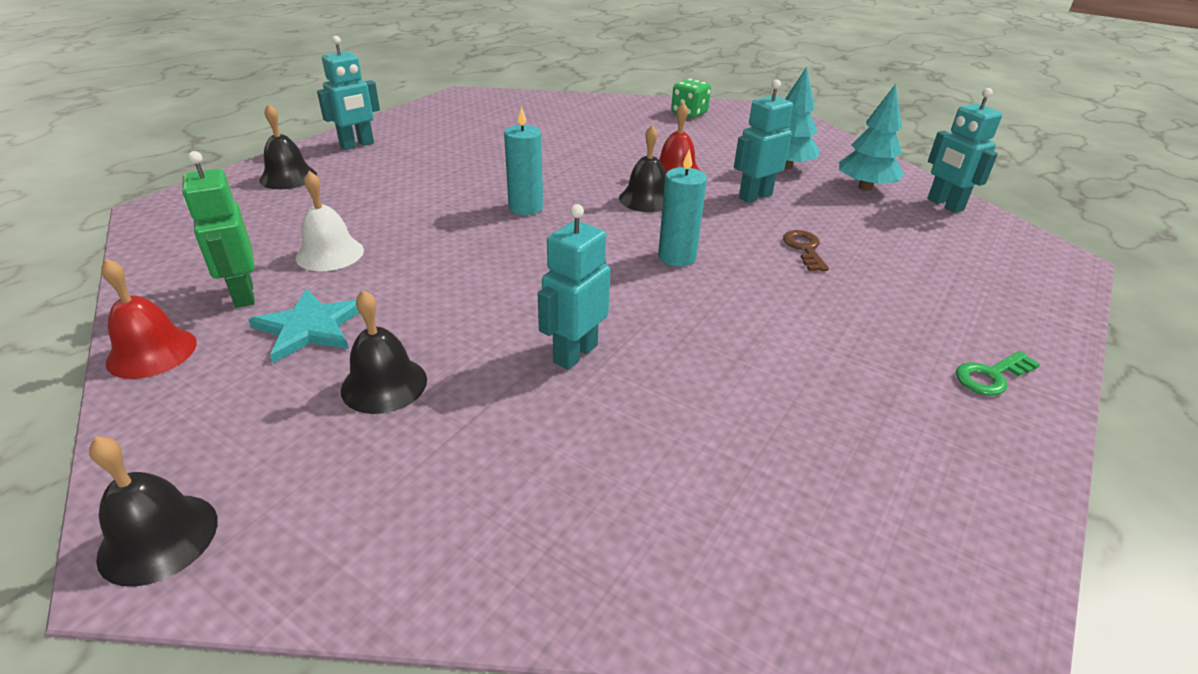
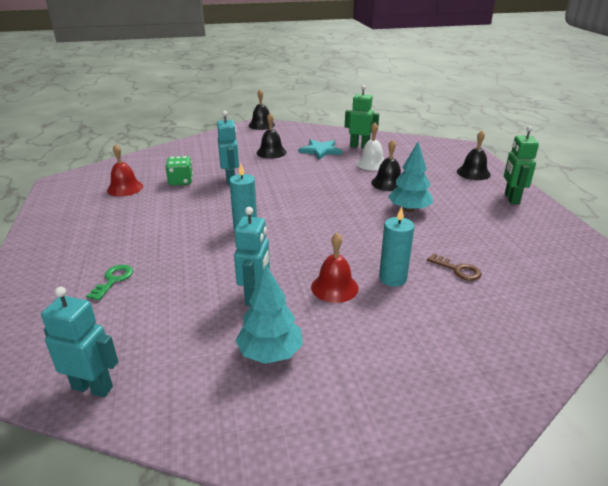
camera: 135 degrees right, 5 degrees down
(152, 352) = (341, 133): red bell -> red bell (125, 188)
(357, 145) = (511, 199): turquoise robot -> green robot
(525, 207) = (356, 214): turquoise candle -> turquoise candle (392, 278)
(646, 199) = (313, 253): black bell -> black bell (388, 183)
(689, 113) = (462, 389): green dice -> green dice (181, 181)
(805, 249) = (183, 269): brown key -> brown key (458, 270)
(865, 187) = (179, 367): turquoise tree -> turquoise tree (409, 209)
(991, 376) = (51, 245): green key -> green key (113, 280)

